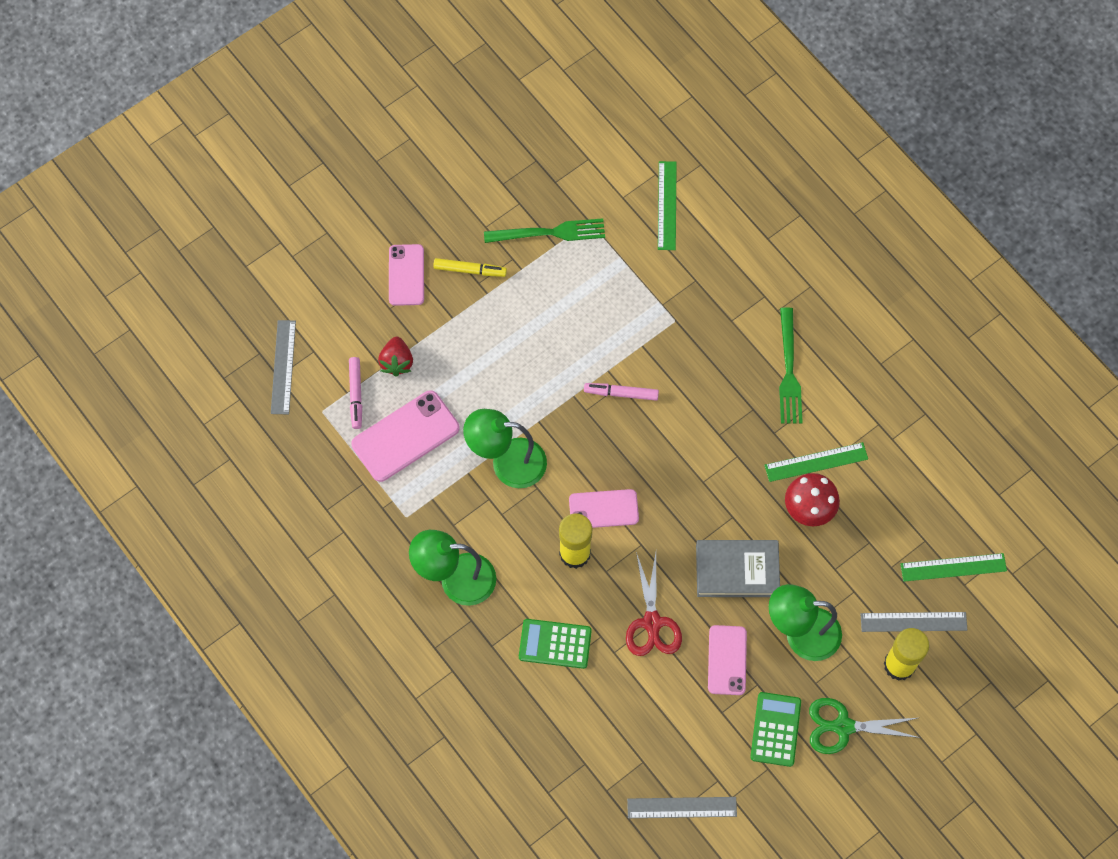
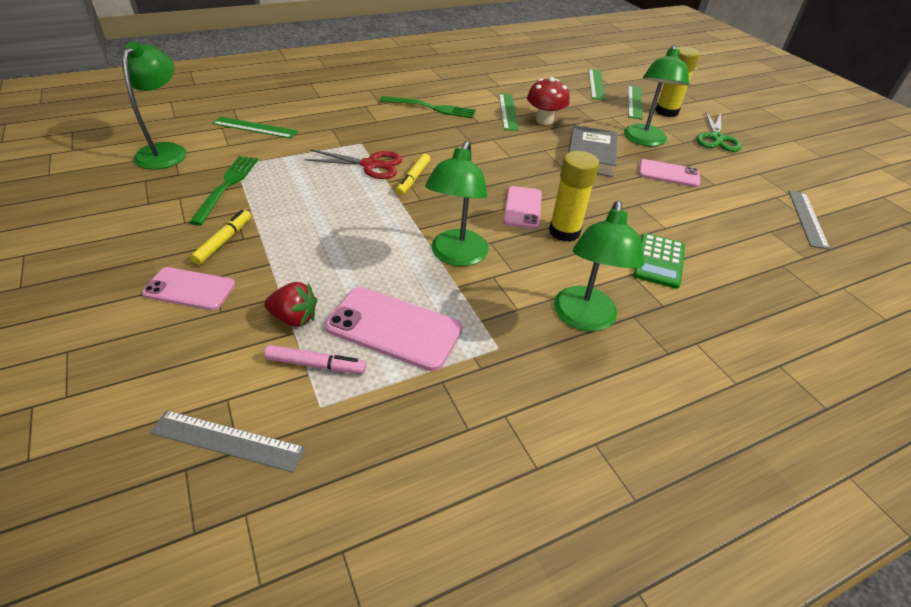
camera: 80 degrees left, 25 degrees down
(405, 436) = (394, 328): pink phone -> pink phone turned 45 degrees counterclockwise
(590, 149) = (166, 151): none -> green lamp
(621, 393) = (413, 179): pink marker -> yellow marker
(652, 622) = (636, 202): red scissors -> red scissors (370, 165)
(775, 729) = (725, 164): green calculator -> none
(913, 622) = (634, 102): grey ruler -> green ruler

